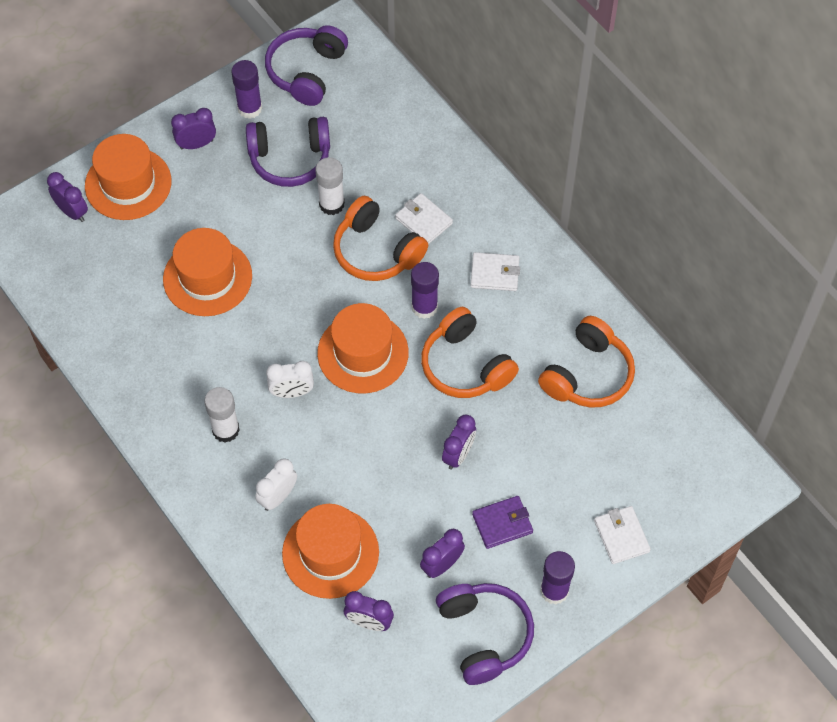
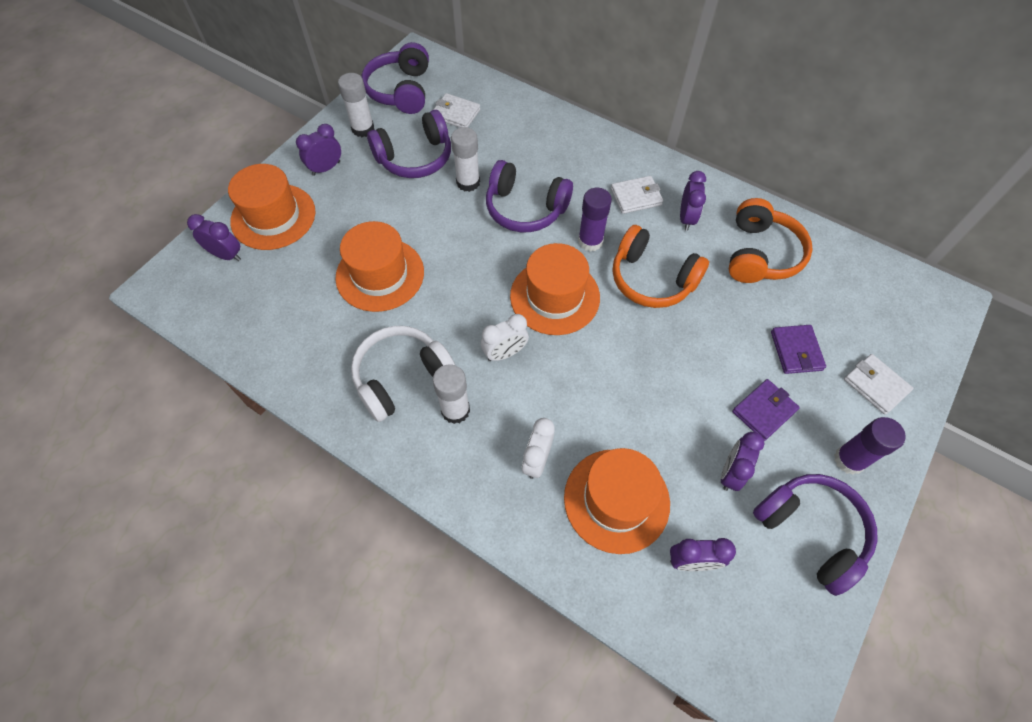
camera: 20 degrees left, 0 degrees up
(190, 384) = (402, 377): none -> white headphones
(250, 108) = (363, 129): purple glue stick -> white glue stick
(376, 251) = (525, 208): orange headphones -> purple headphones
(423, 221) = (554, 173): white wallet -> white wallet (456, 114)
(458, 455) = (688, 360): purple clock -> purple clock (686, 218)
(565, 480) = (796, 351): none -> purple wallet

